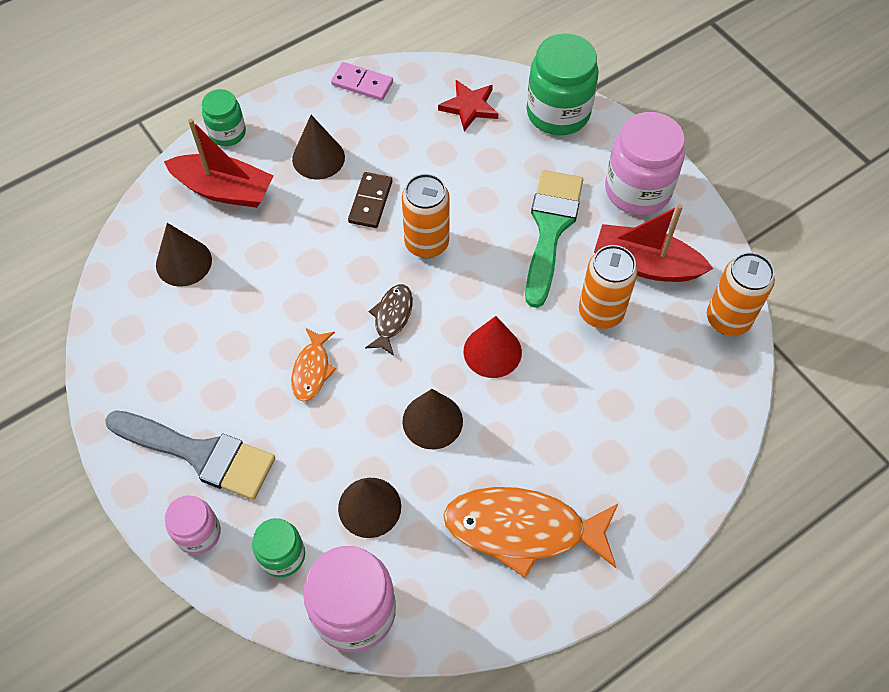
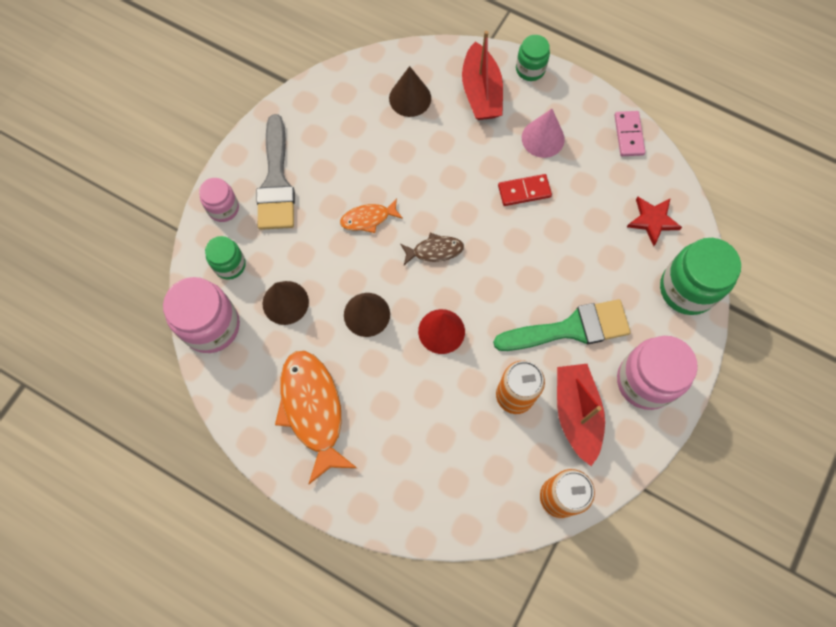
camera: 65 degrees right, 10 degrees up
(318, 158) = (543, 138): brown cone -> pink cone
(370, 202) = (524, 191): brown domino -> red domino
(426, 243) = (509, 246): orange can -> none

